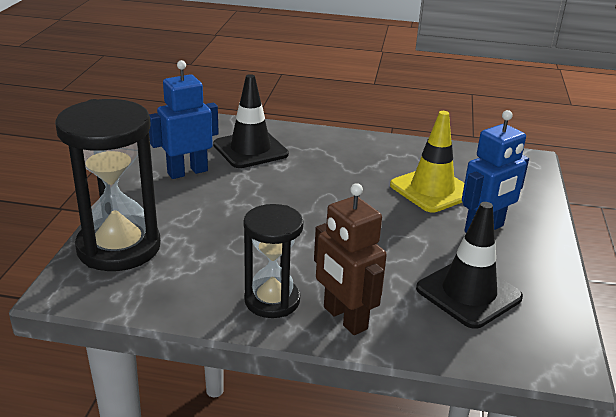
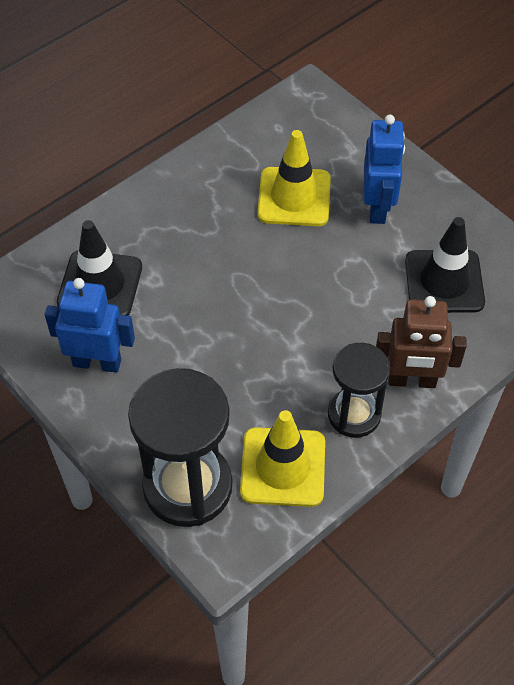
camera: 50 degrees left, 25 degrees up
(180, 284) = (283, 467): none -> yellow traffic cone
(187, 172) = (97, 362): blue robot -> blue robot turned 90 degrees clockwise

